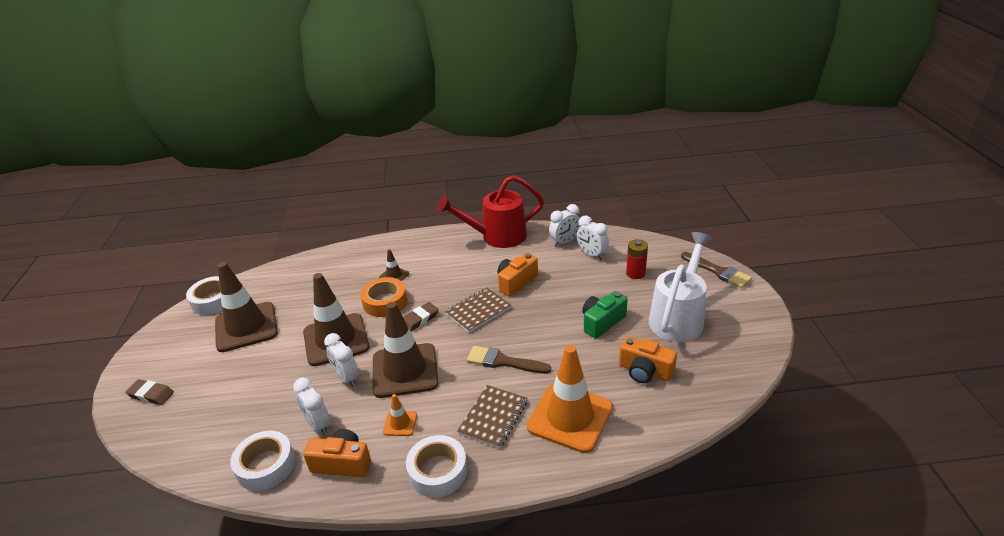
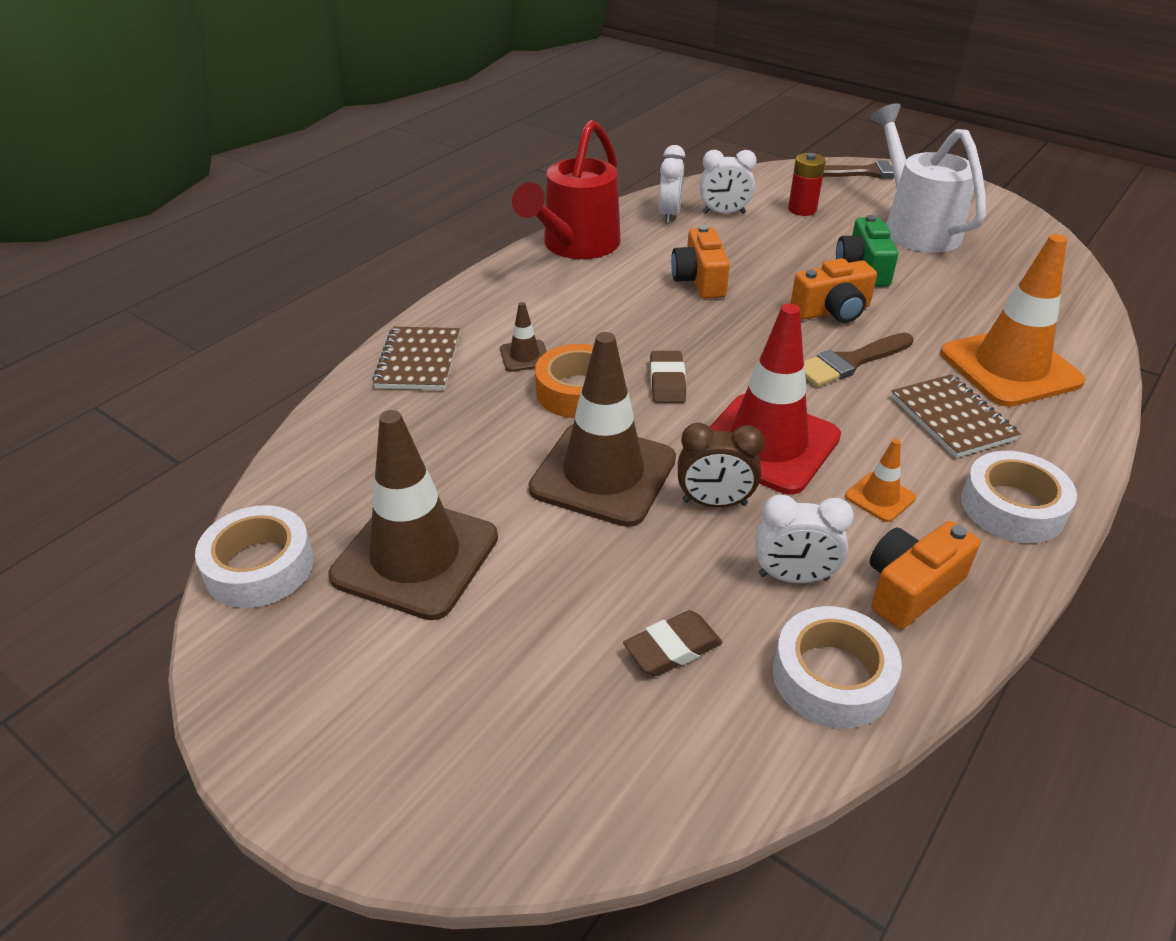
camera: 50 degrees left, 5 degrees up
(151, 394) = (441, 769): brown eraser -> brown eraser (672, 648)
(346, 378) = (714, 503): white clock -> brown clock
(405, 370) = (767, 443): brown traffic cone -> red traffic cone
(478, 311) = (719, 332): brown notebook -> brown notebook (418, 361)
(645, 371) = (983, 288): orange camera -> orange camera (832, 311)

